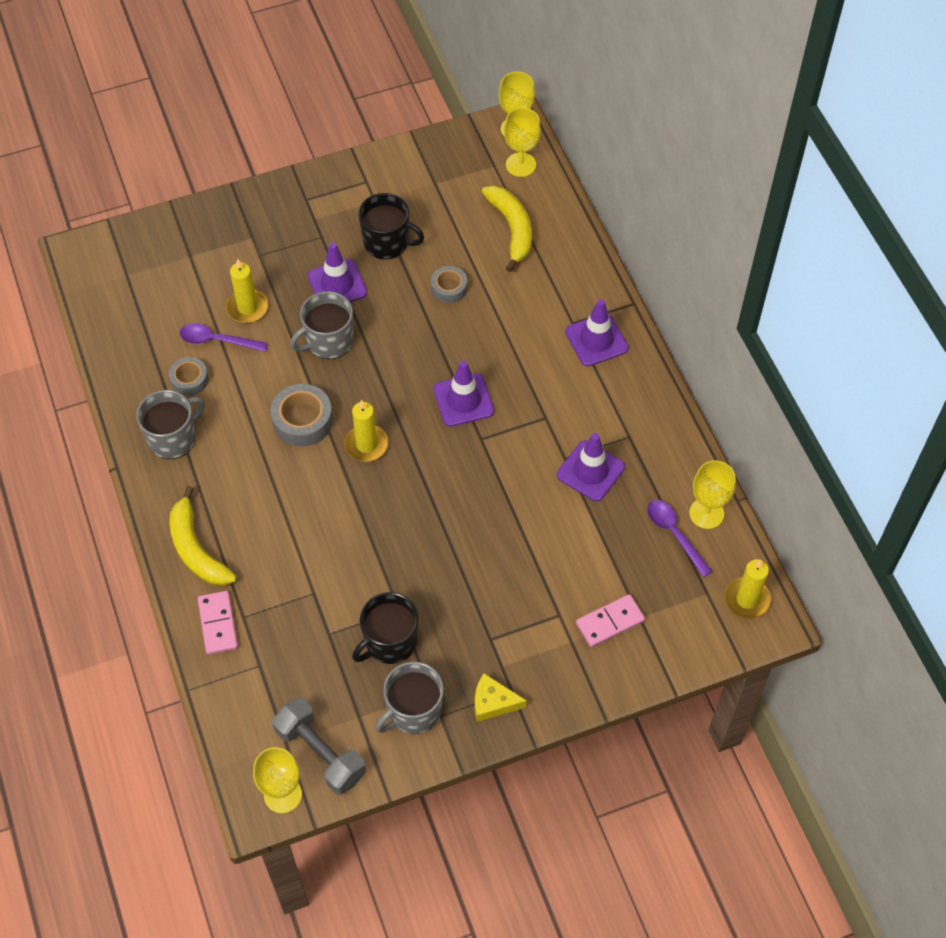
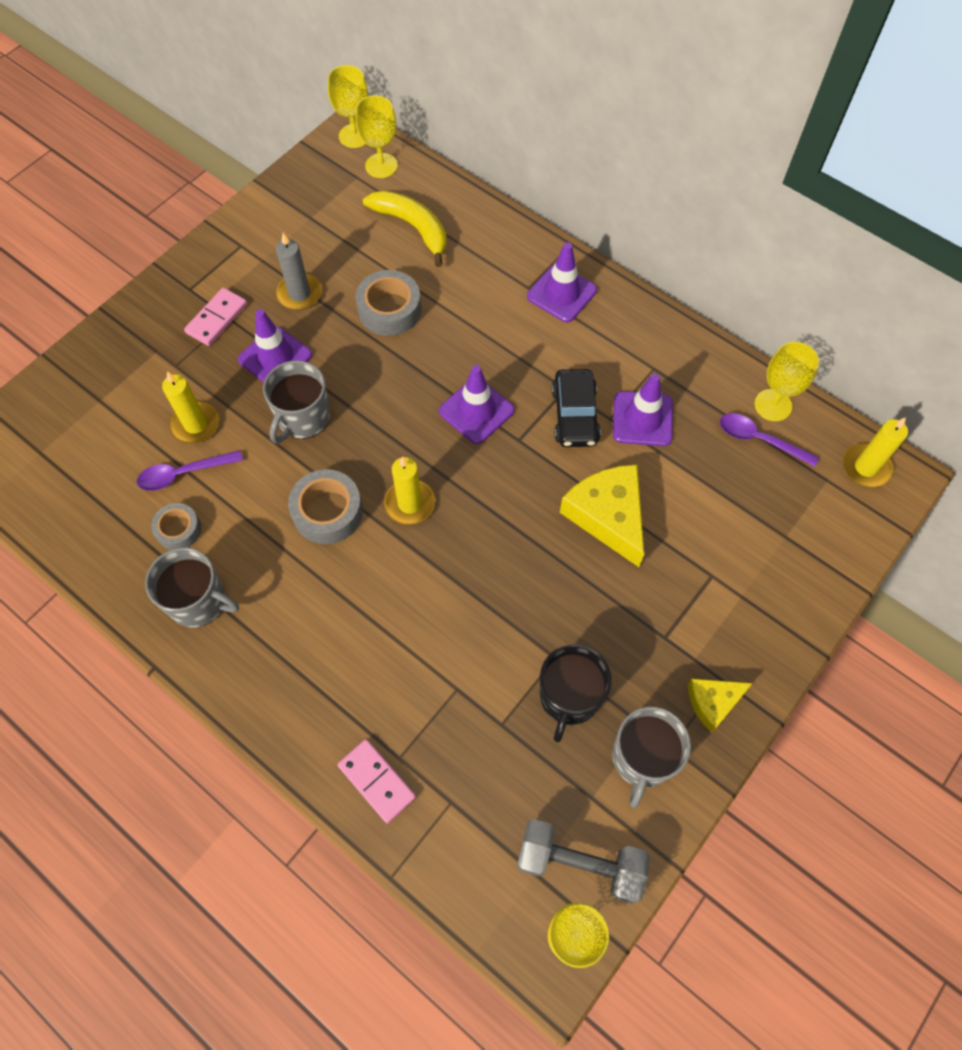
camera: 30 degrees left, 5 degrees up
(173, 438) = (199, 601): grey mug -> grey mug turned 90 degrees clockwise
(196, 549) = (301, 711): yellow banana -> none
(387, 242) = (299, 294): black mug -> grey candle
(449, 288) = (389, 309): grey tape -> grey tape, size x1.58
(510, 530) = (608, 516): none -> yellow cheese
(538, 441) = (574, 415): none -> black car
(610, 622) = (763, 557): pink domino -> pink domino (217, 319)

